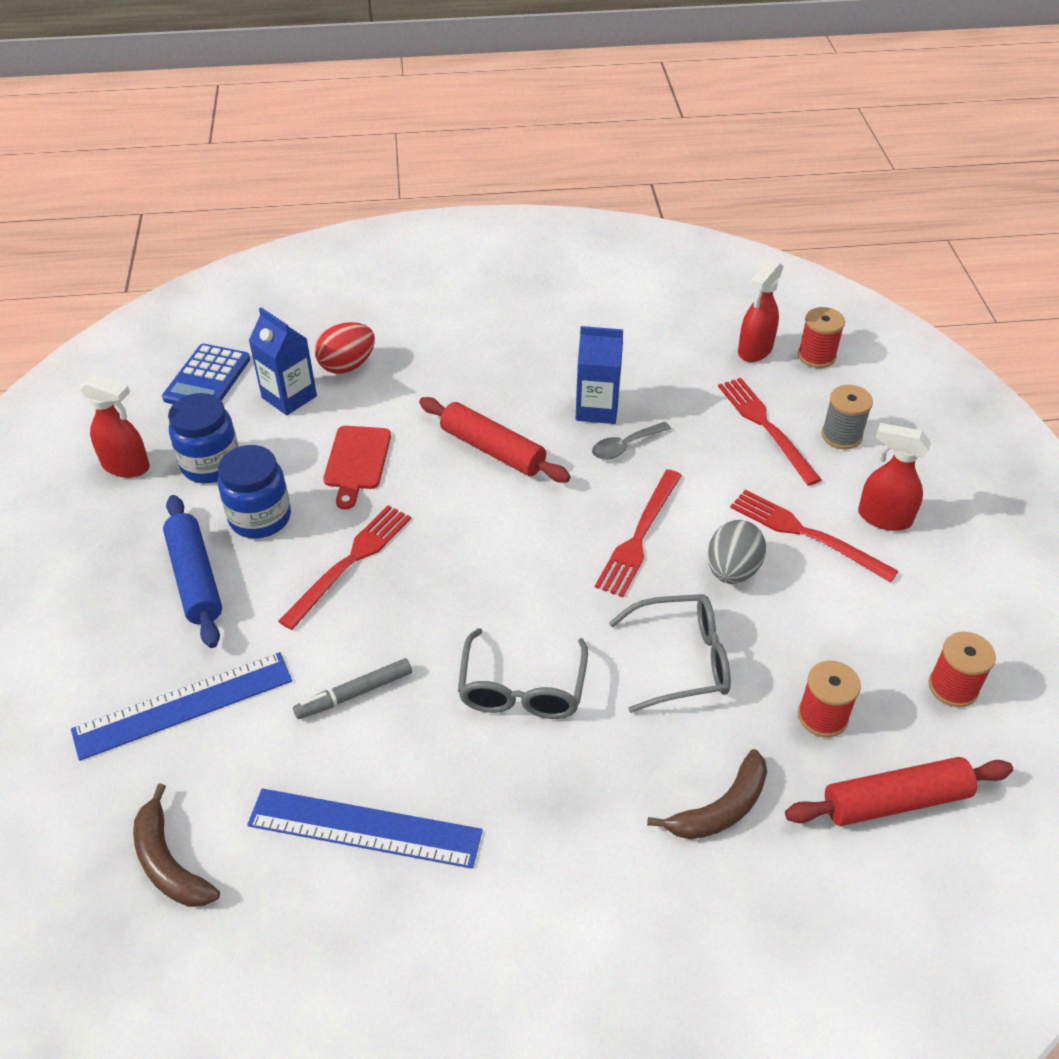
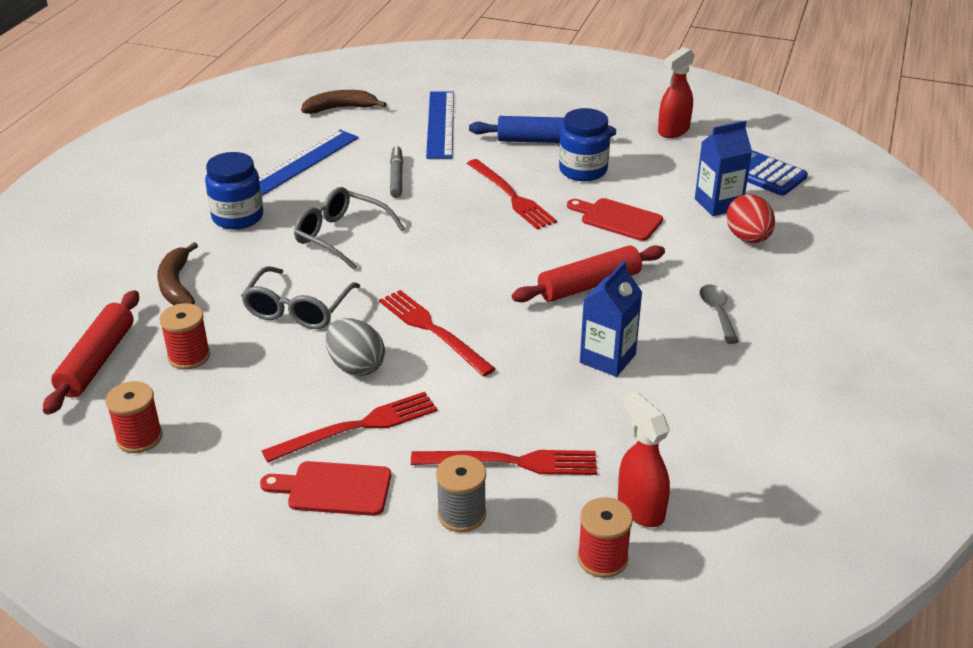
camera: 115 degrees right, 10 degrees down
(211, 465) = (654, 161): blue jar -> blue jar (238, 217)
(625, 446) = (545, 359): grey spoon -> grey spoon (717, 312)
(883, 518) = (334, 489): red spray bottle -> red cutting board

